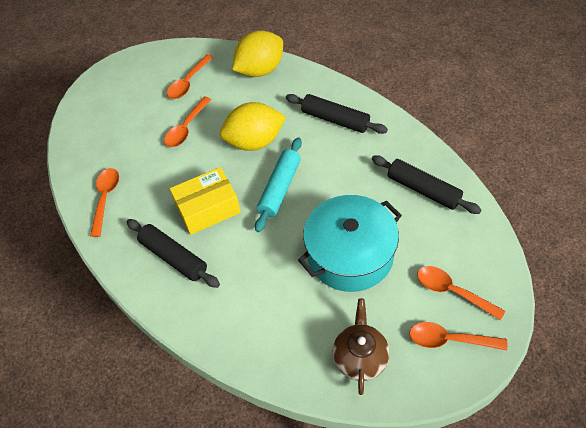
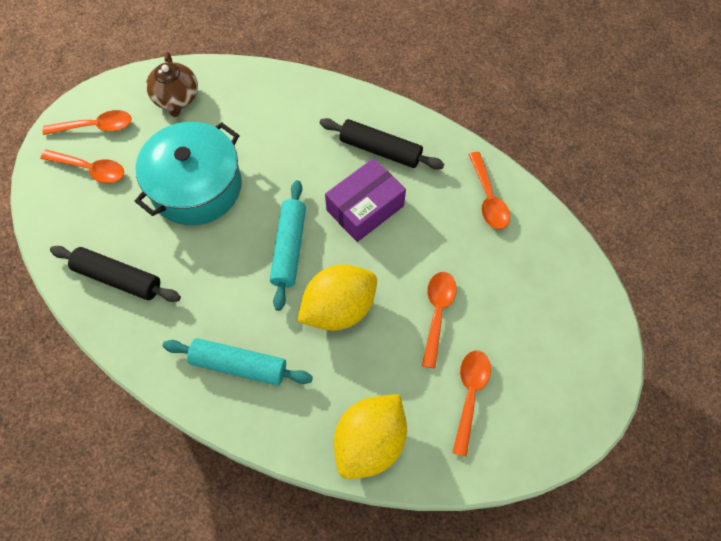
camera: 160 degrees right, 10 degrees up
(208, 208) = (365, 208): yellow box -> purple box
(335, 119) = (239, 365): black rolling pin -> turquoise rolling pin

